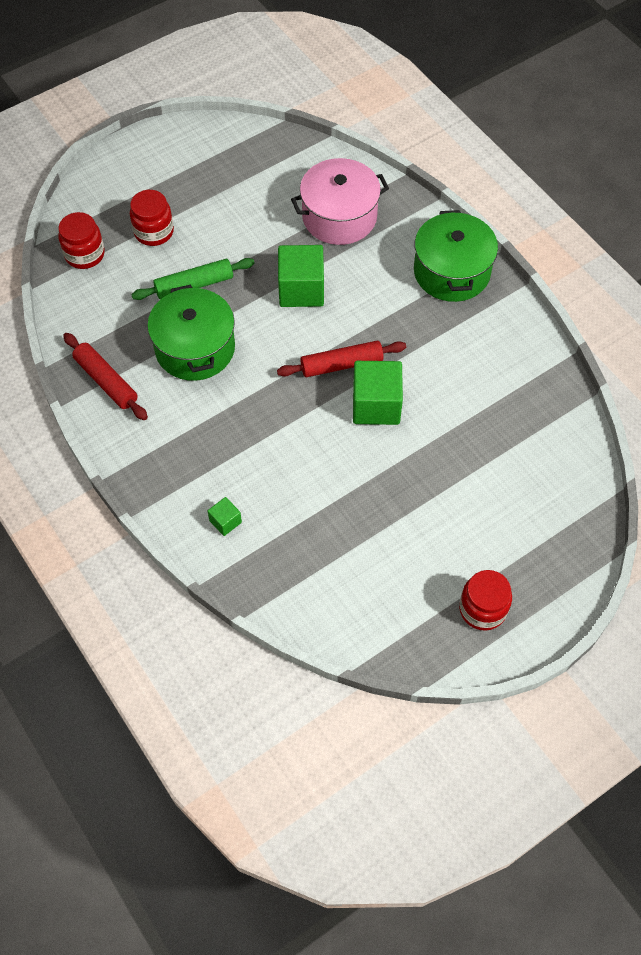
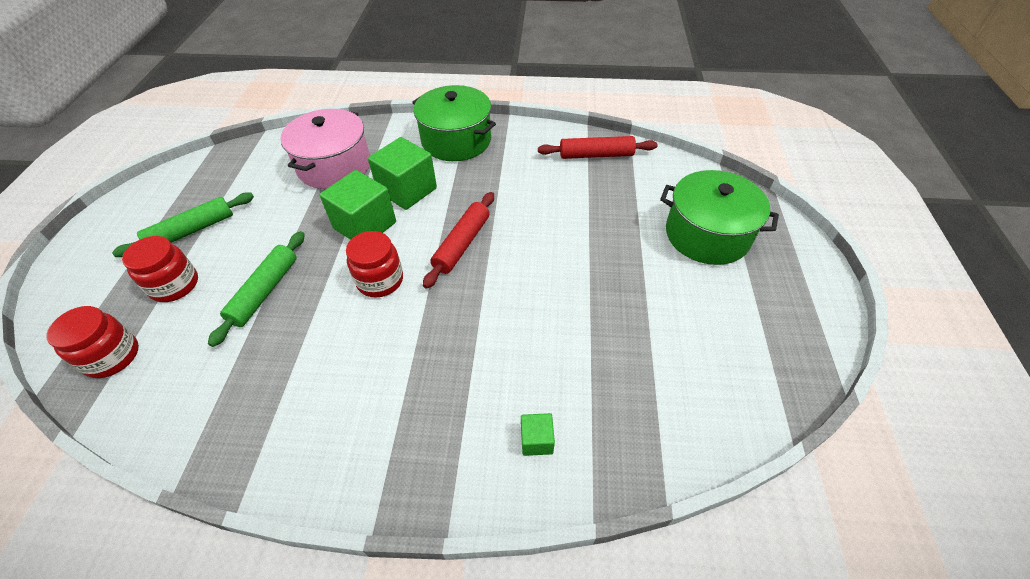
camera: 50 degrees left, 10 degrees down
(106, 381) = (264, 440): red rolling pin -> red rolling pin (596, 155)
(195, 348) = (325, 335): green pot -> green pot (707, 234)
(200, 194) = (192, 231): none -> green rolling pin
(376, 405) = (522, 247): green cube -> green cube (407, 190)
(482, 609) = (778, 299): red jar -> red jar (380, 280)

